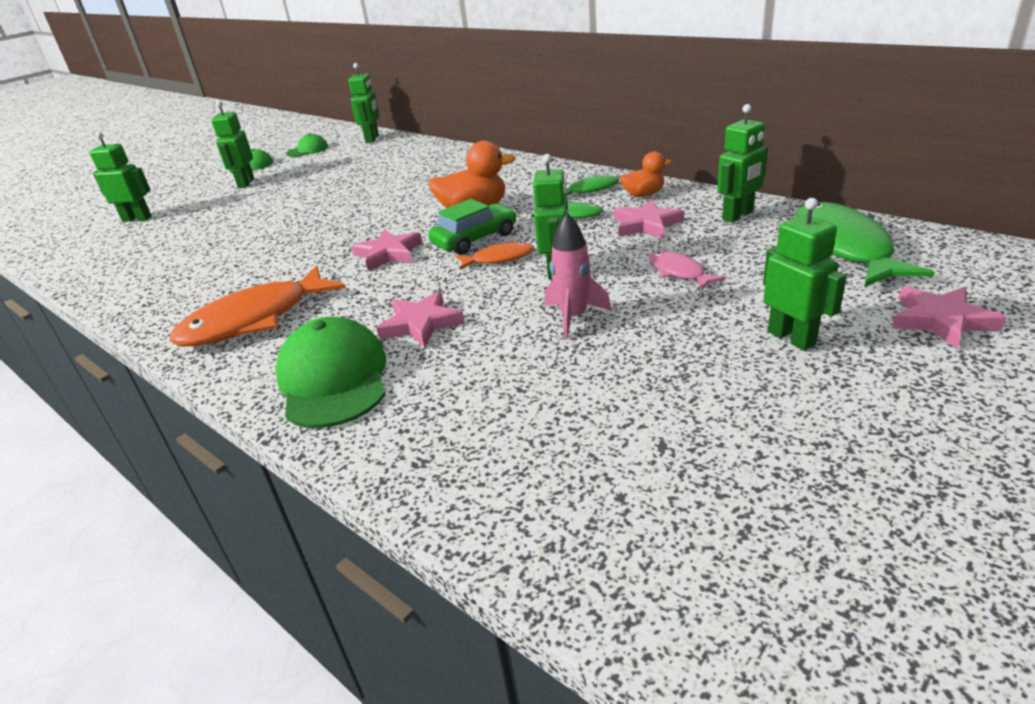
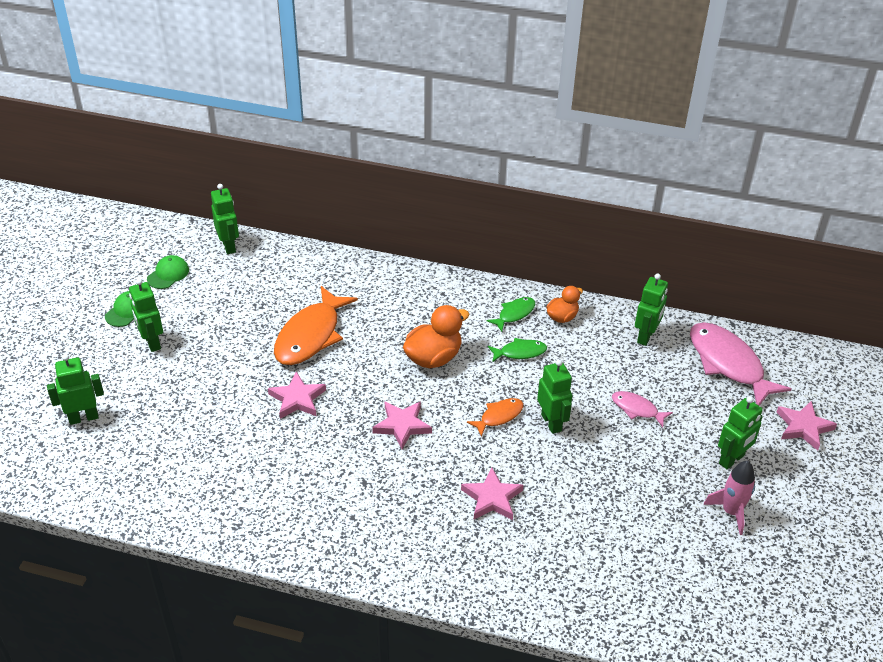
camera: 30 degrees left, 10 degrees up
(254, 320) = (356, 523): orange fish -> orange fish (310, 336)
(334, 379) = (472, 562): green cap -> none
(475, 239) = (462, 395): green car -> none
(574, 317) = (593, 469): pink rocket -> pink rocket (731, 512)
(646, 224) = (585, 356): pink star -> pink star (297, 399)
(791, 338) = (732, 459): green robot -> green robot turned 105 degrees clockwise
(843, 247) = (728, 364): green fish -> pink fish

